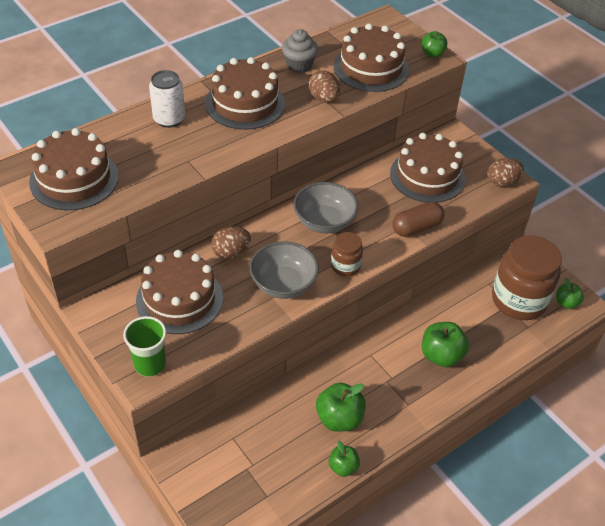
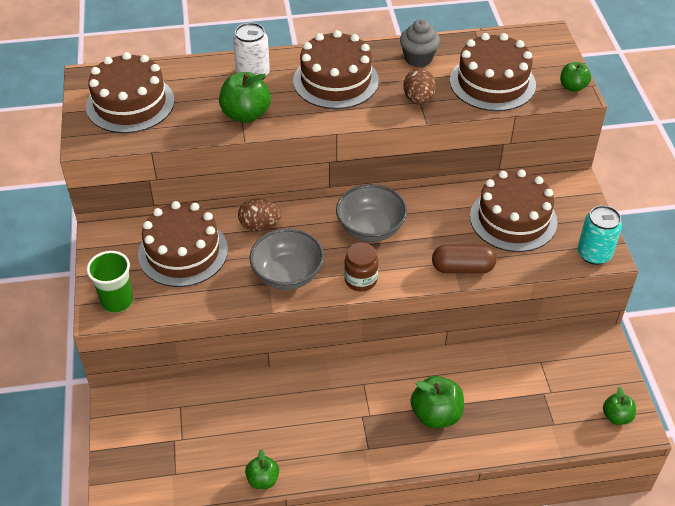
camera: 30 degrees right, 0 degrees up
(339, 419) = (290, 432): green apple -> green apple (246, 114)
(502, 182) = (594, 254): brown egg -> turquoise can
(518, 300) = (562, 392): brown jar -> none

